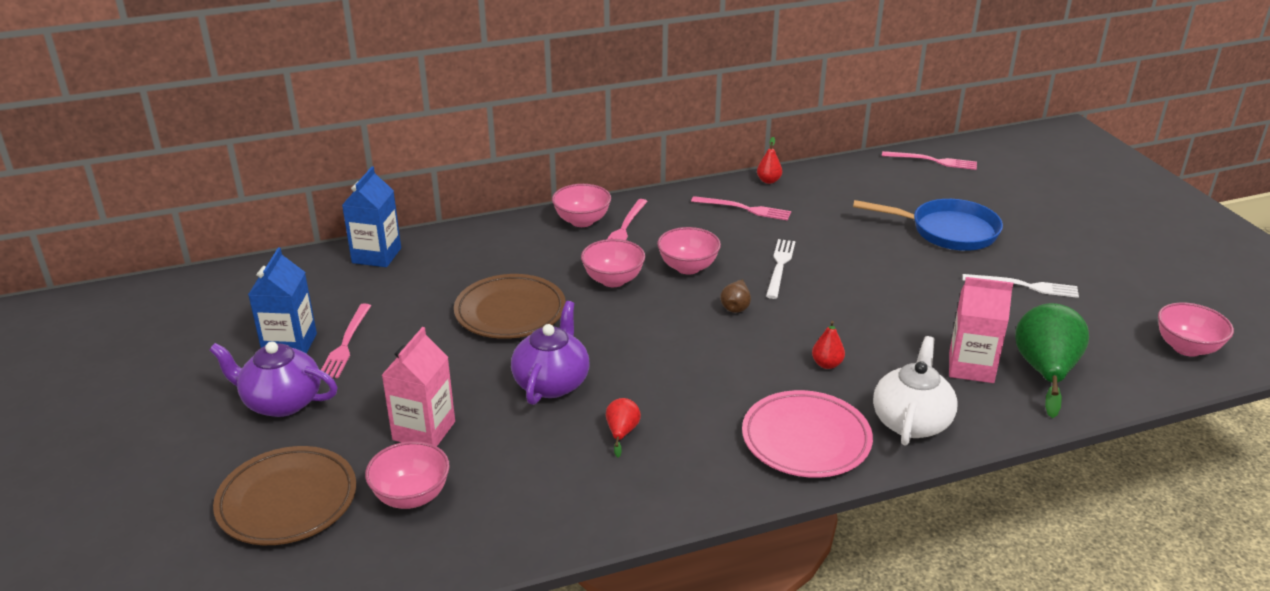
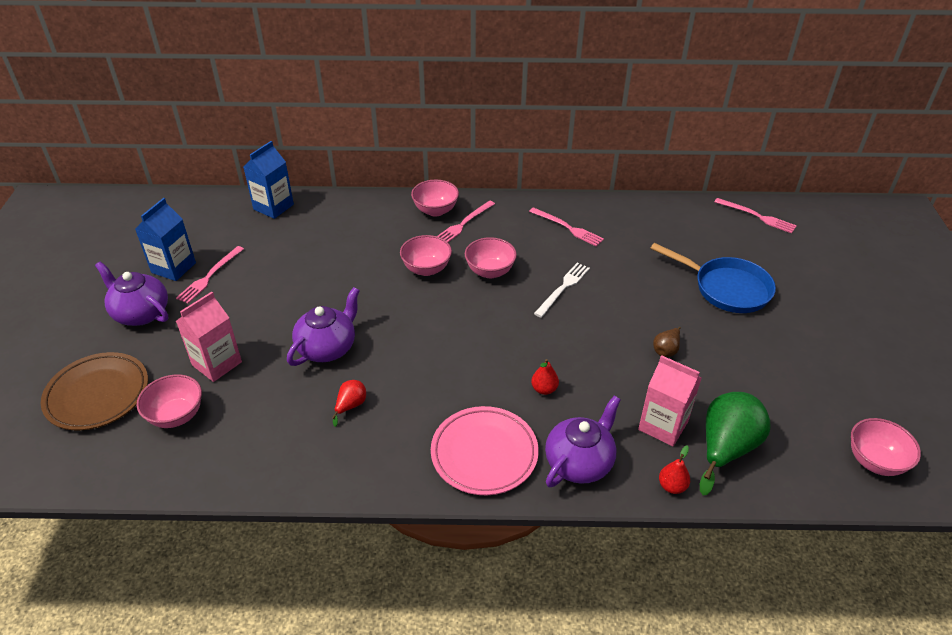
camera: 20 degrees right, 10 degrees up
(510, 312) = (335, 278): brown plate -> none
(735, 307) = (505, 317): brown pear -> brown pear (666, 350)
(768, 181) = (604, 205): red pear -> red pear (672, 486)
(911, 421) = (579, 462): white teapot -> purple teapot
(1024, 286) = (761, 359): white fork -> none

